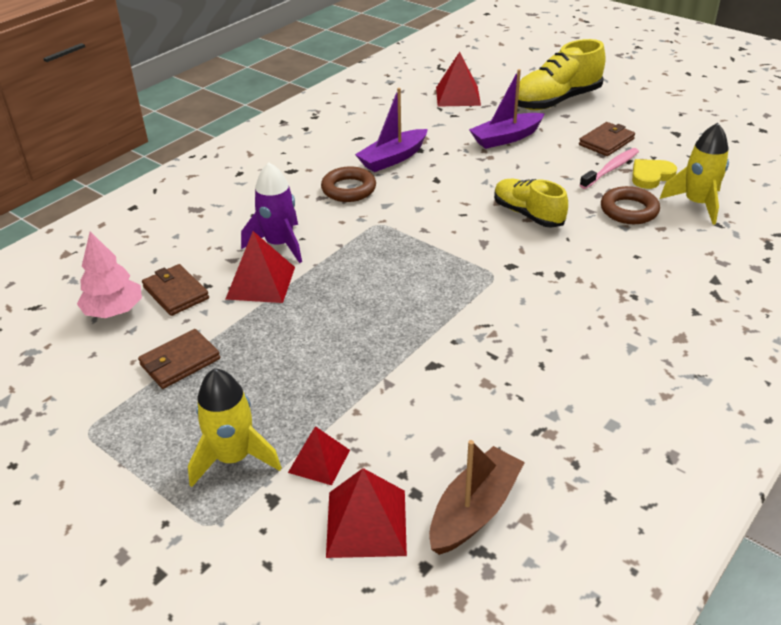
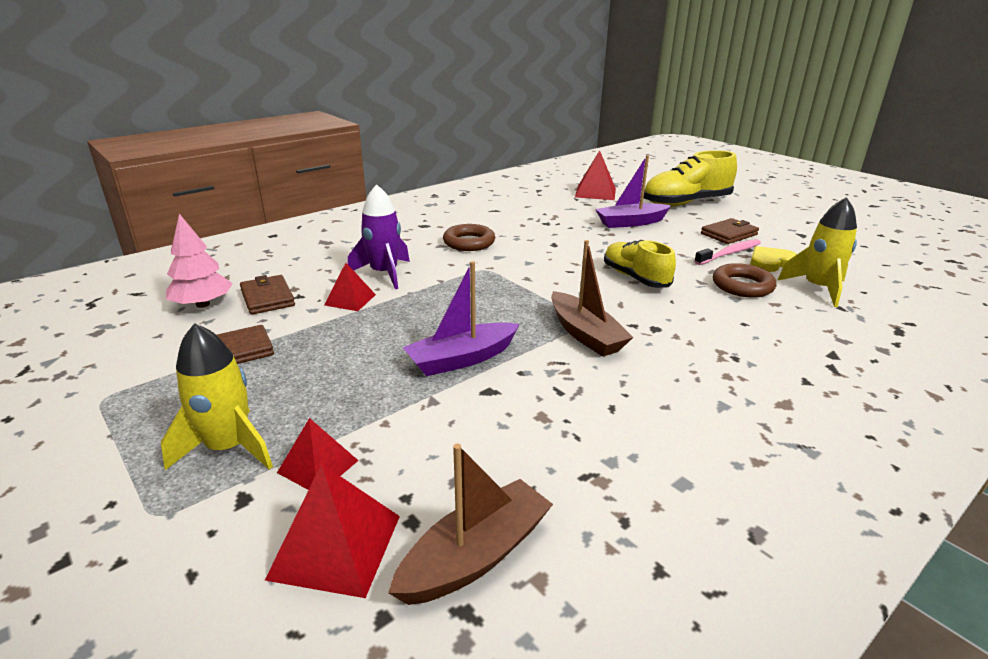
camera: 10 degrees right, 10 degrees down
(260, 282) = (350, 299): red pyramid -> red pyramid, size x0.65
(393, 158) = (519, 226): purple boat -> purple boat (462, 359)
(499, 290) = (585, 334): none -> brown boat

